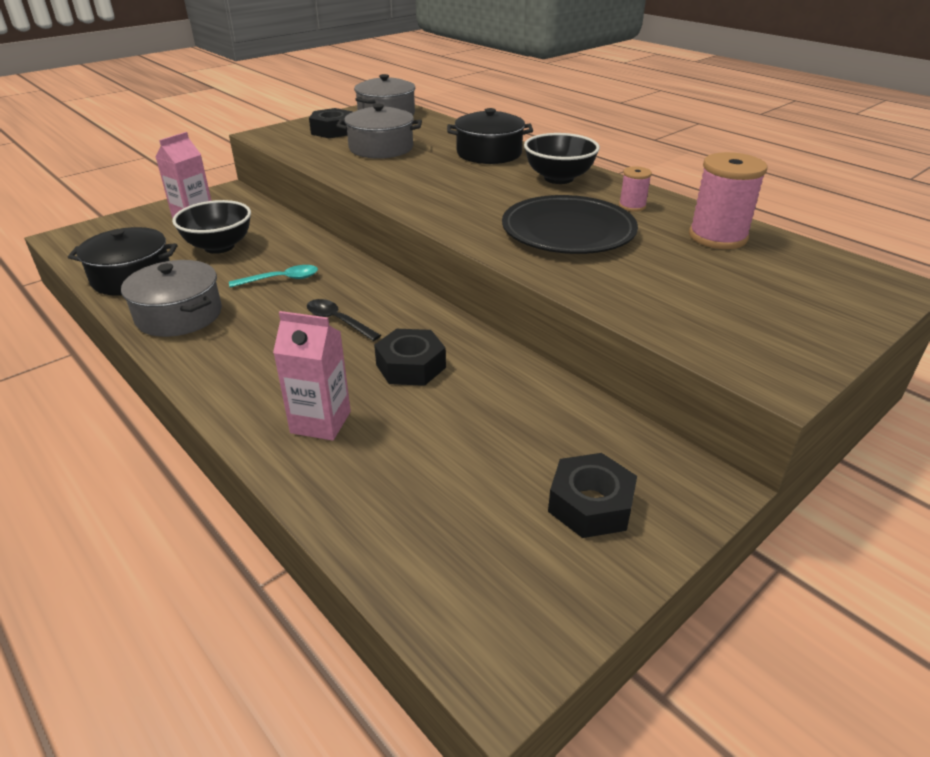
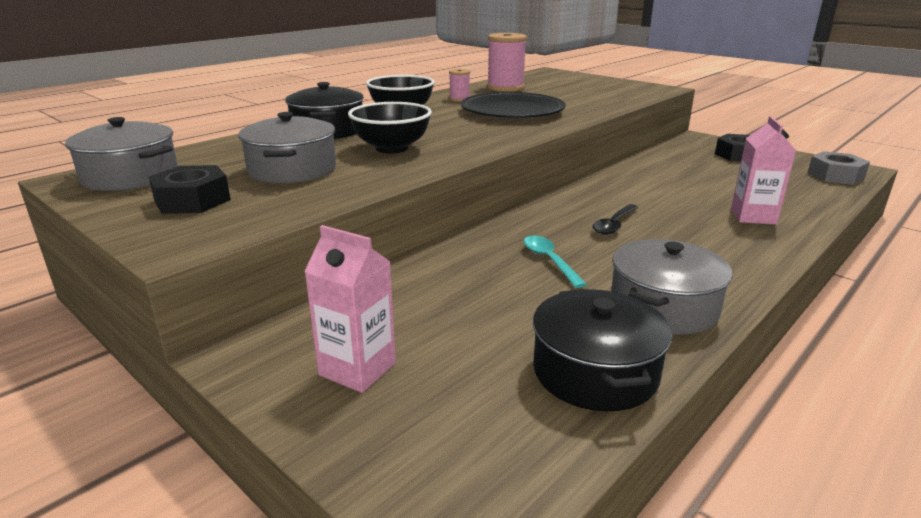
camera: 95 degrees left, 10 degrees down
(219, 246) = (473, 318): black bowl -> black bowl (391, 148)
(410, 366) = (658, 195): black nut -> none
(461, 600) = (835, 176): none -> grey nut

